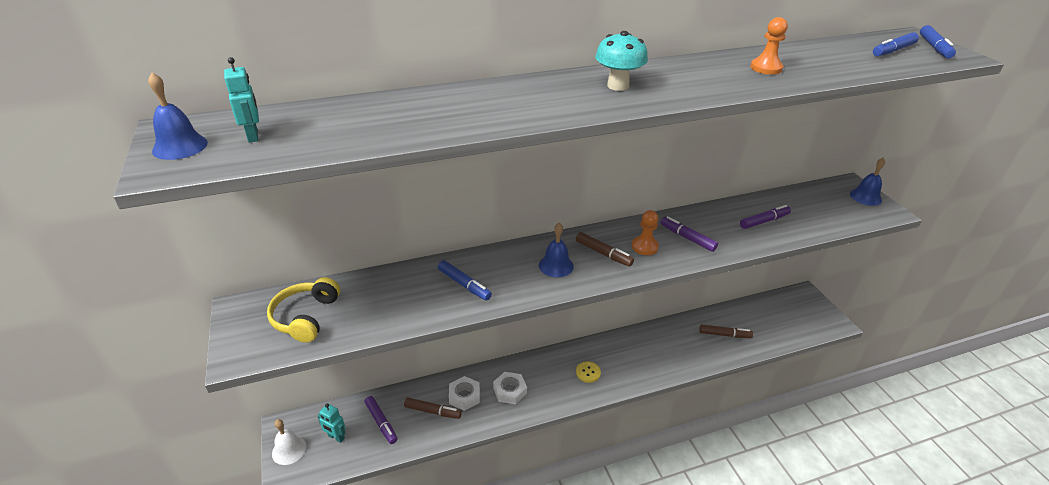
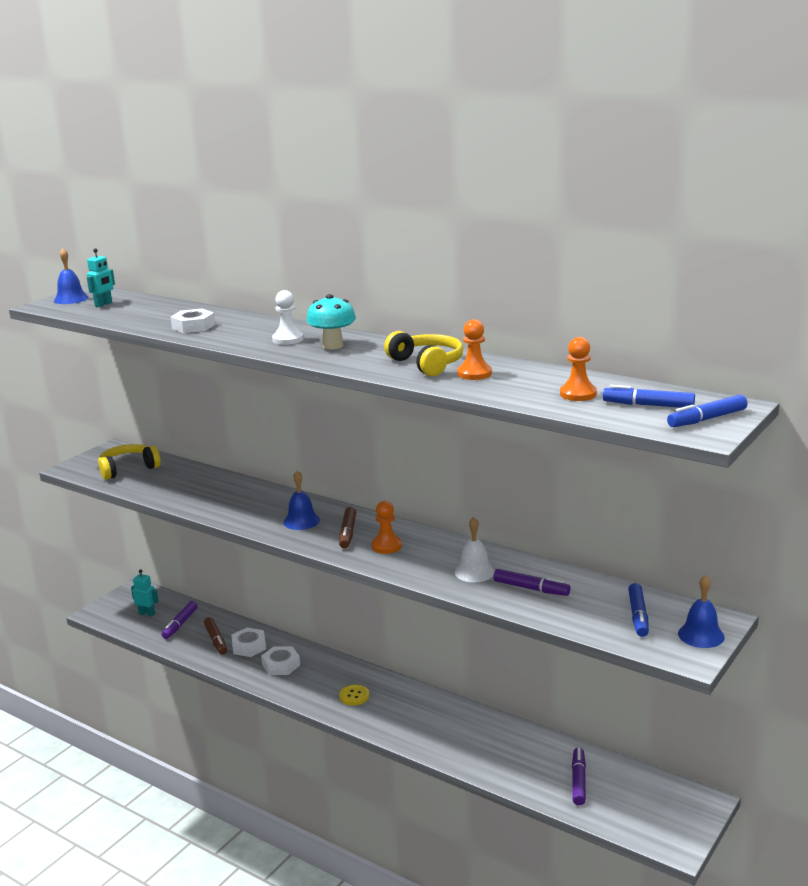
camera: 55 degrees right, 15 degrees down
(289, 450) = (117, 602): white bell -> white bell (474, 572)
(336, 437) = (147, 613): turquoise robot -> turquoise robot turned 120 degrees clockwise
(444, 118) = (193, 326): none -> white nut
(464, 285) = (228, 499): blue marker -> blue marker (638, 616)
(568, 95) = (288, 339): none -> white pawn
(687, 238) = (433, 560): purple marker -> purple marker (578, 781)
(720, 73) = (427, 364): none -> yellow headphones
(724, 335) = (527, 761): brown marker -> none
(850, 58) = (578, 394): none -> orange pawn

